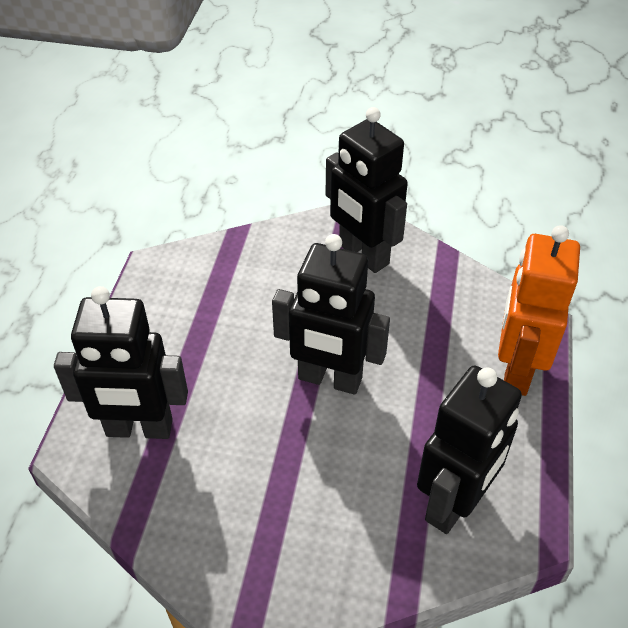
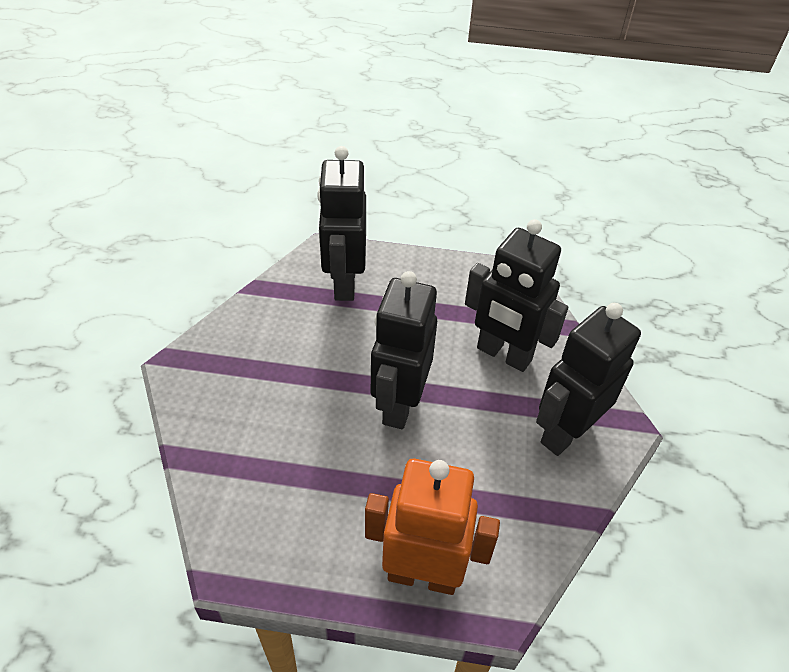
camera: 85 degrees right, 0 degrees up
(454, 503) = (264, 501): black robot -> black robot (503, 354)

